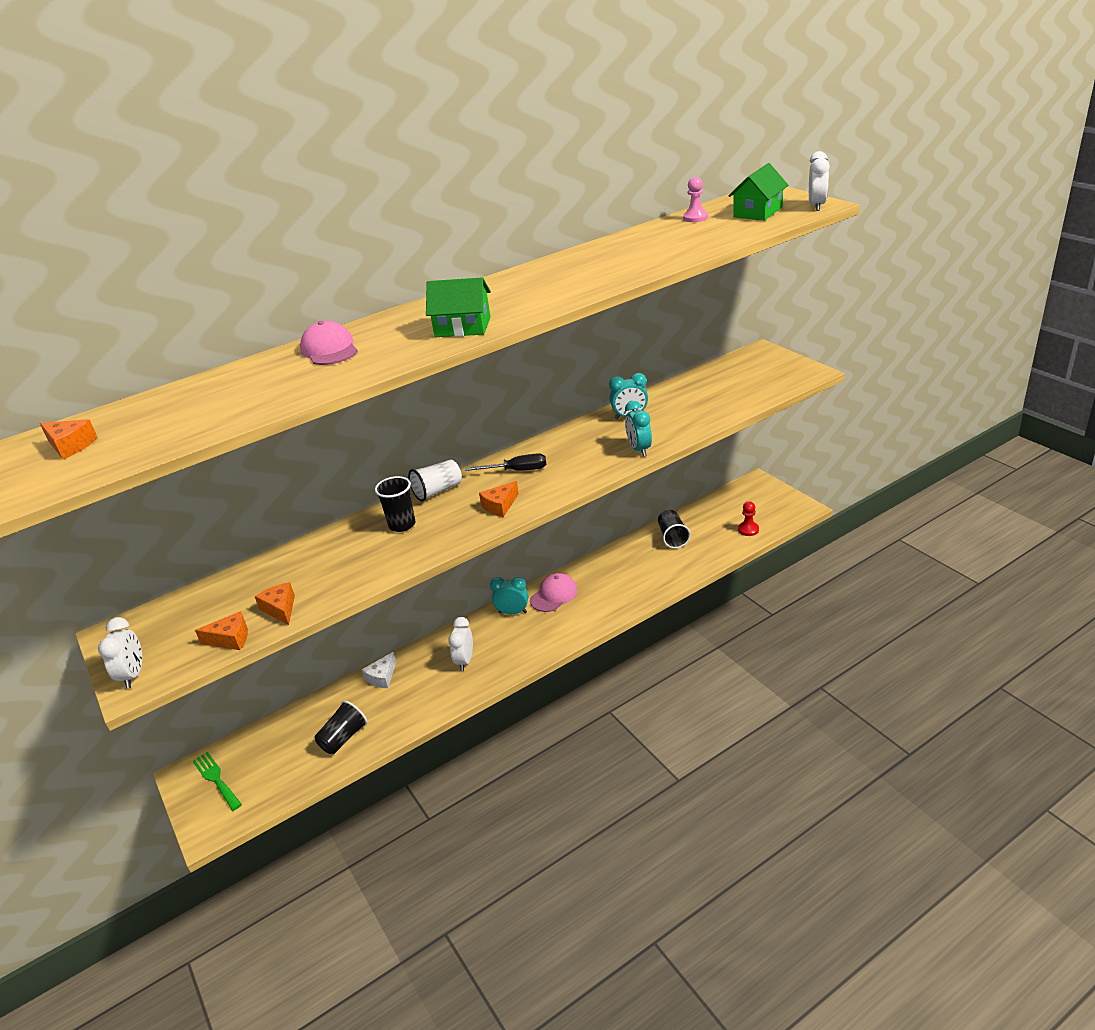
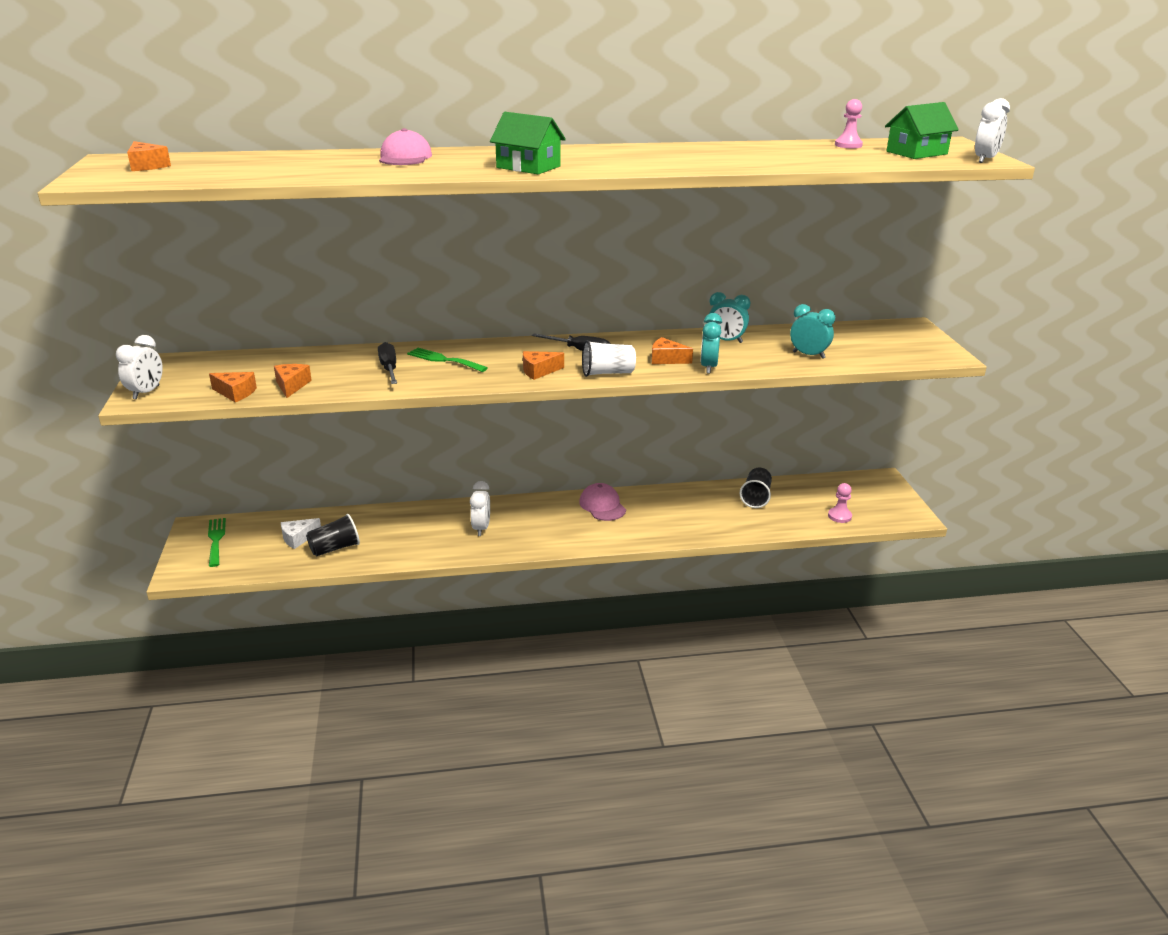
camera: 20 degrees right, 5 degrees down
(359, 553) = (389, 368): none -> black screwdriver
(382, 677) = (402, 515): white cheese -> white cheese (298, 538)
(402, 525) = (443, 360): black cup -> green fork
(438, 491) = (497, 345): white cup -> white cup (607, 373)
(465, 660) = (481, 528): white clock -> white clock turned 150 degrees clockwise
(512, 612) = (554, 506): turquoise clock -> turquoise clock (808, 355)
(554, 595) = (602, 505): pink cap -> pink cap turned 90 degrees counterclockwise
(598, 453) = (666, 359): none -> orange cheese
(748, 529) = (839, 516): red pawn -> pink pawn

